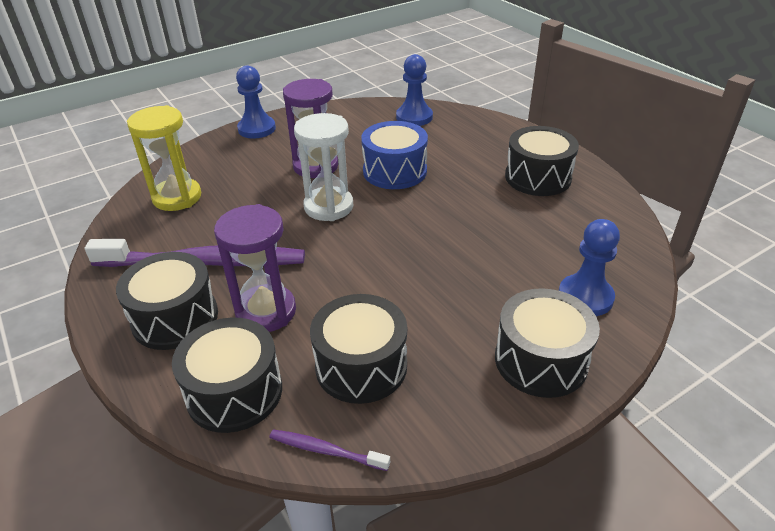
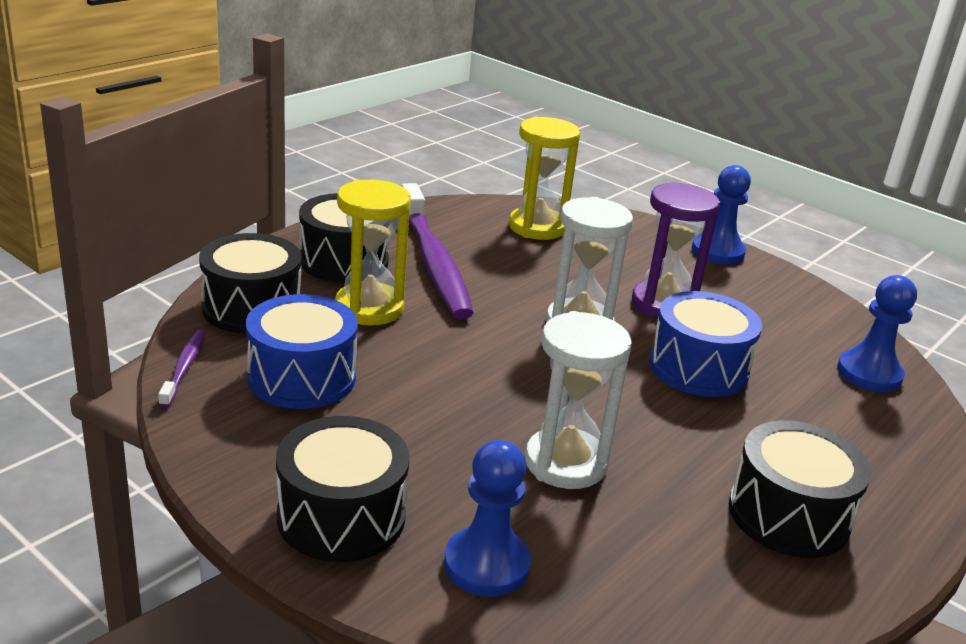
camera: 70 degrees right, 10 degrees down
(266, 311) = (369, 308): purple hourglass -> yellow hourglass
(361, 366) = (302, 377): black drum -> blue drum
(487, 245) = (565, 463): none -> white hourglass

